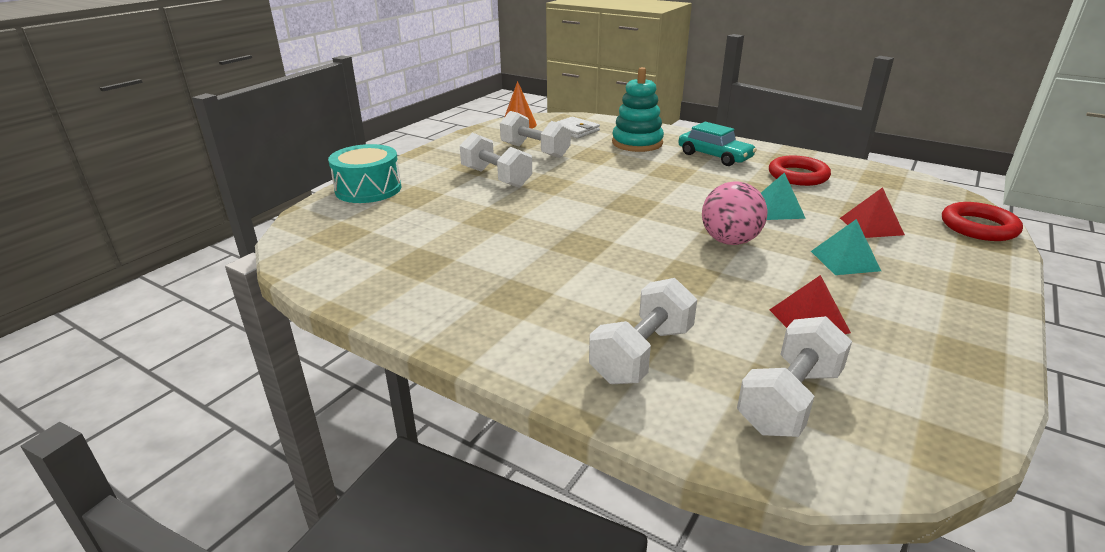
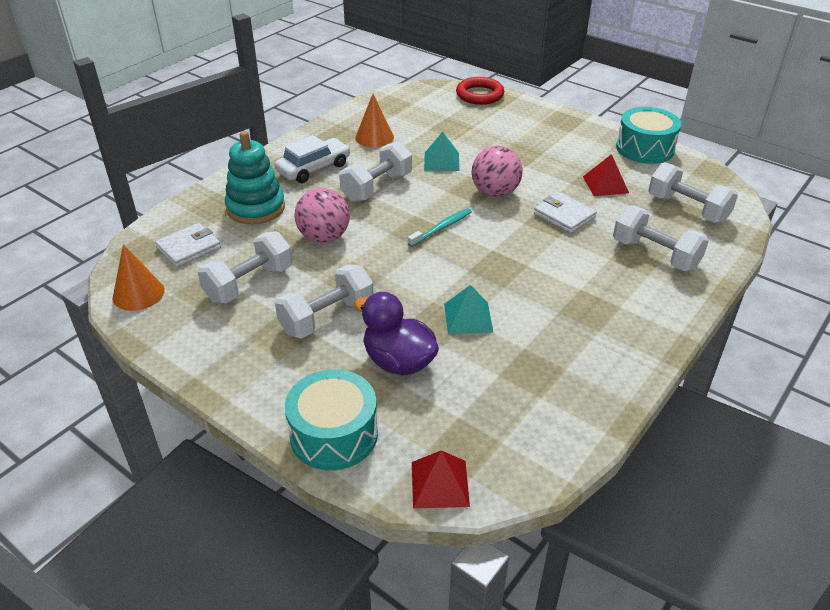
camera: 85 degrees left, 10 degrees up
(441, 205) = (398, 362): none -> purple duck
(605, 168) = (324, 237): none -> pink ball
(642, 215) = (441, 228): none -> turquoise toothbrush
(699, 183) = (377, 187): none -> white dumbbell
(704, 285) = (564, 216): none -> white wallet
(714, 156) = (314, 168): turquoise car -> white car
(798, 175) = (374, 137): red ring -> orange cone
(845, 261) = (527, 153): turquoise pyramid -> turquoise pyramid (468, 318)
(871, 226) = (475, 131): red pyramid -> red pyramid (439, 484)
(966, 368) = (645, 148): none -> turquoise drum

